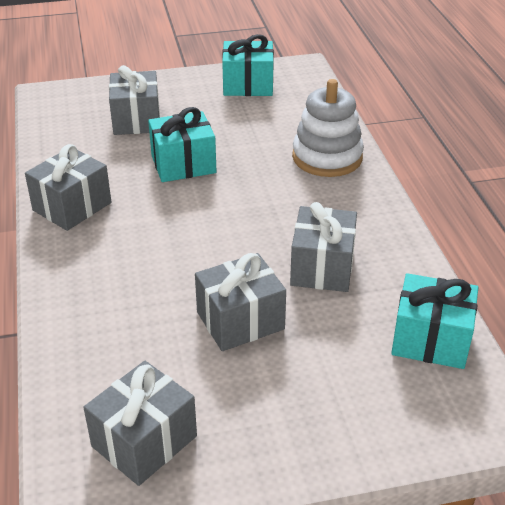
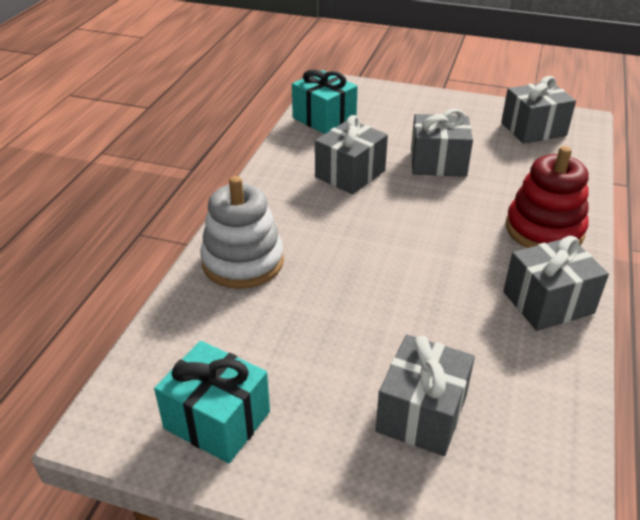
camera: 150 degrees left, 0 degrees up
(90, 273) = (544, 230): none -> red stacking toy
(183, 164) = (400, 311): turquoise gift -> none

